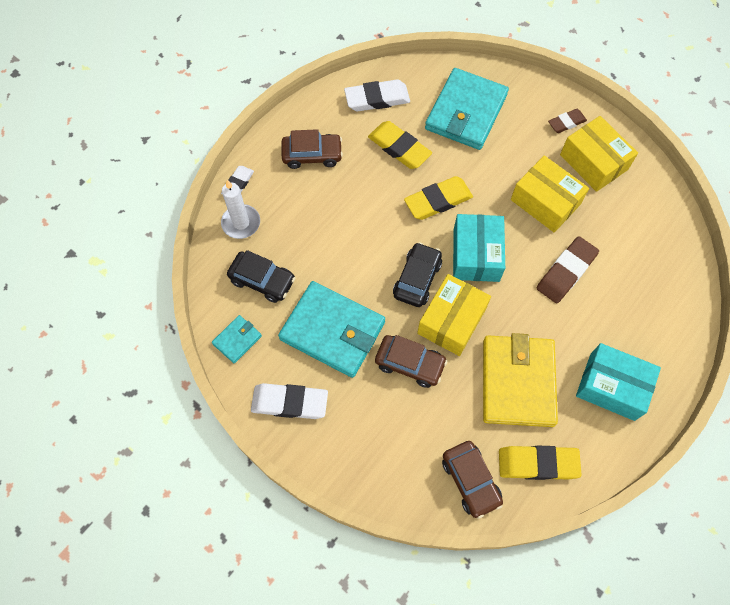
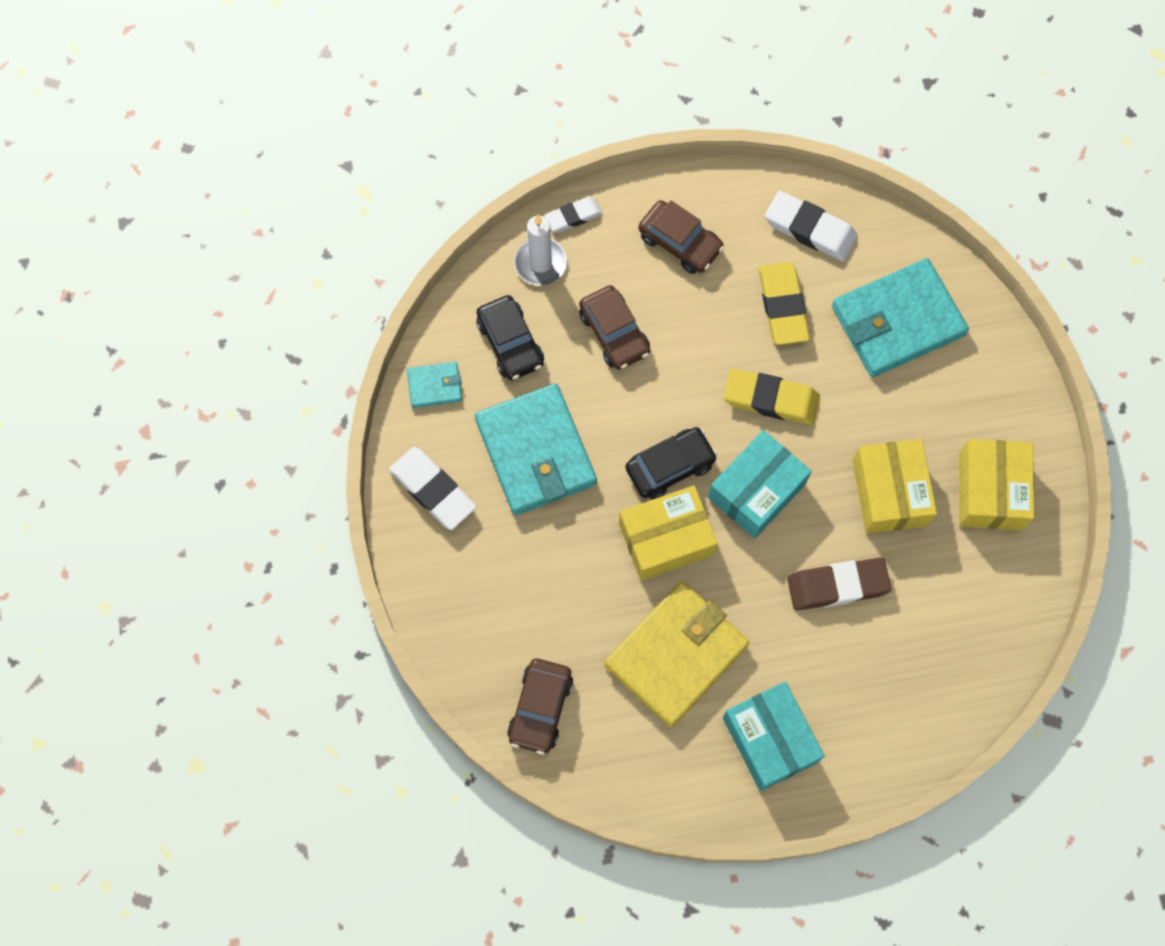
camera: 40 degrees right, 5 degrees up
(410, 364) = (583, 547): brown car -> brown car (614, 333)
(537, 463) = (621, 748): yellow eraser -> none
(566, 123) = (1004, 422): brown eraser -> none

